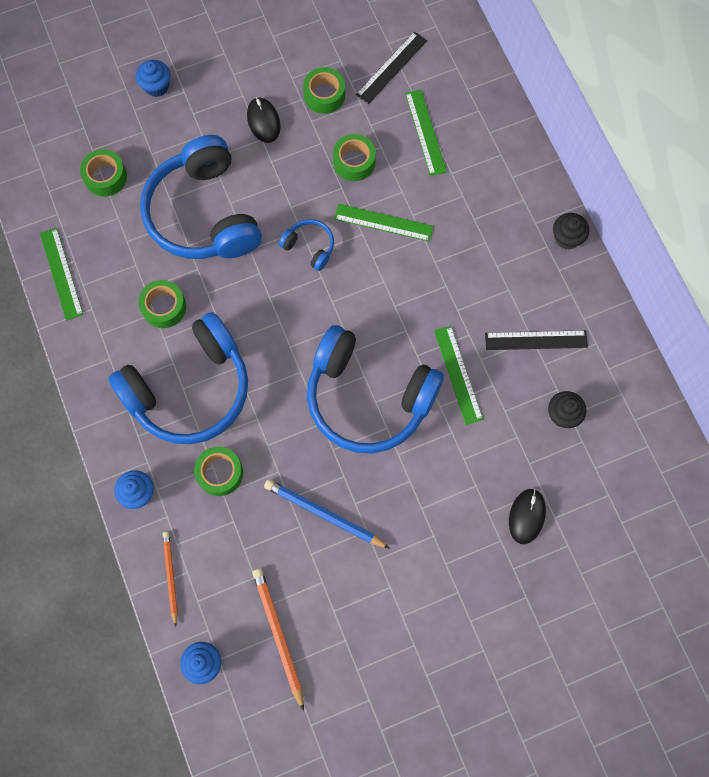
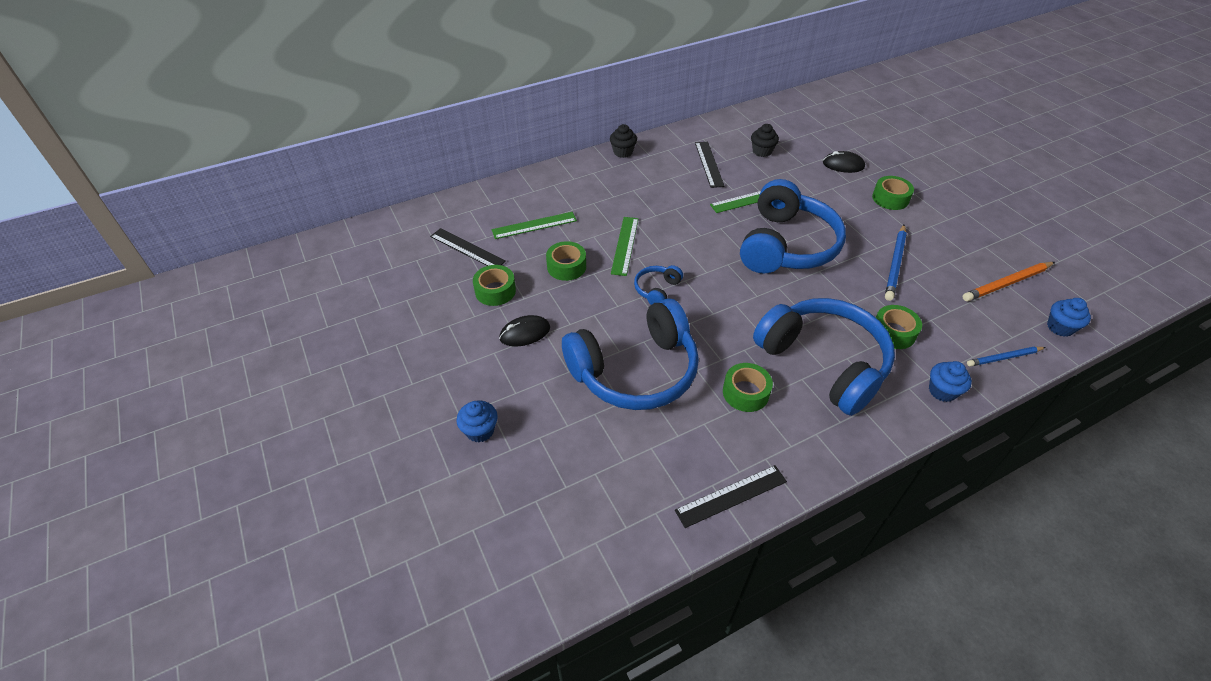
camera: 95 degrees left, 25 degrees down
(61, 273) = (731, 496): green ruler -> black ruler
(105, 177) = (601, 467): green tape -> green tape (890, 198)
(170, 577) = (1004, 358): orange pencil -> blue pencil

